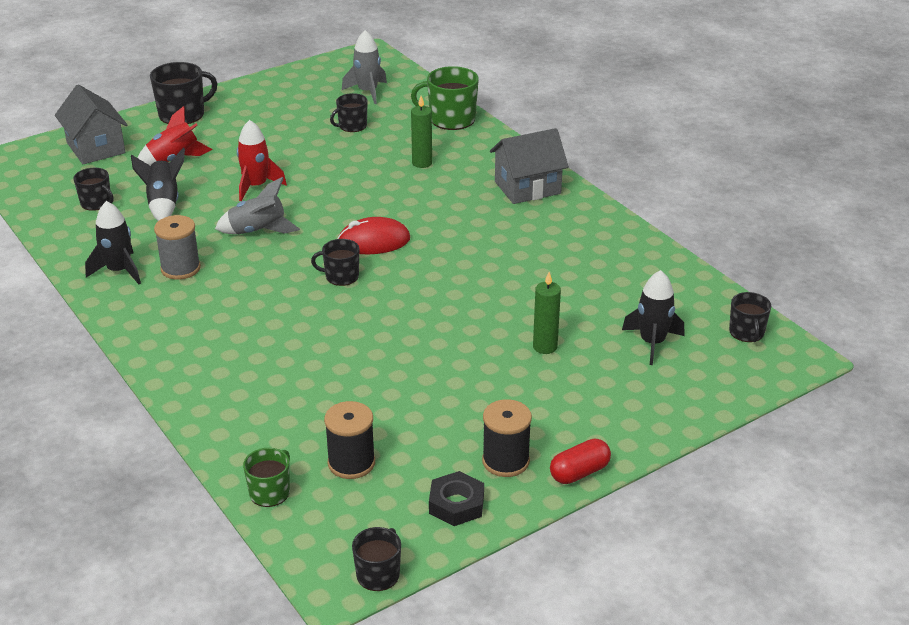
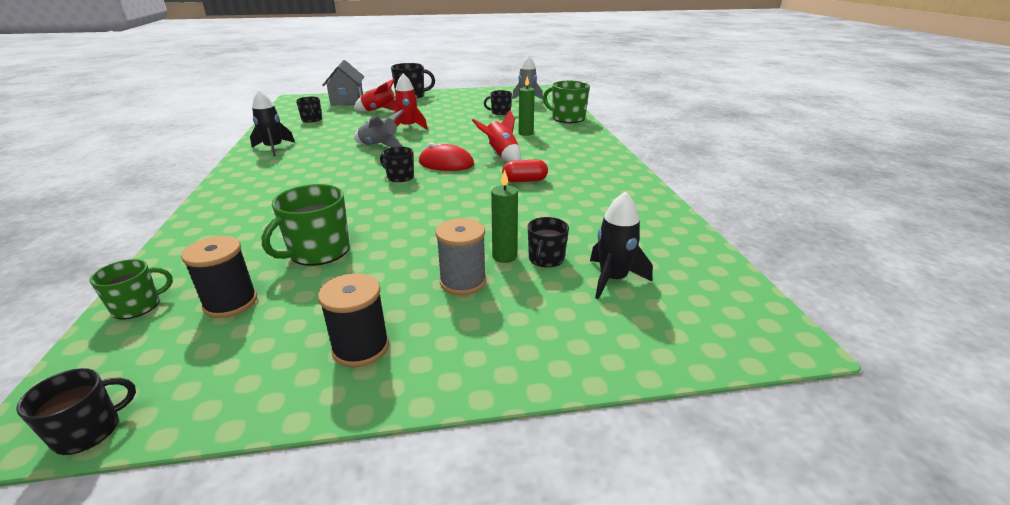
camera: 25 degrees right, 5 degrees down
(163, 204) = (345, 126): black rocket -> none
(180, 268) = (308, 154): grey spool -> grey spool (463, 282)
(366, 393) = (318, 251): none -> green mug
(427, 212) = (501, 156): none -> red rocket
(456, 504) = (262, 377): black nut -> none
(527, 187) = (589, 156): grey house -> none
(579, 472) = (421, 388): red capsule -> red capsule (524, 181)
(747, 332) = (727, 296): black mug -> black mug (546, 258)

